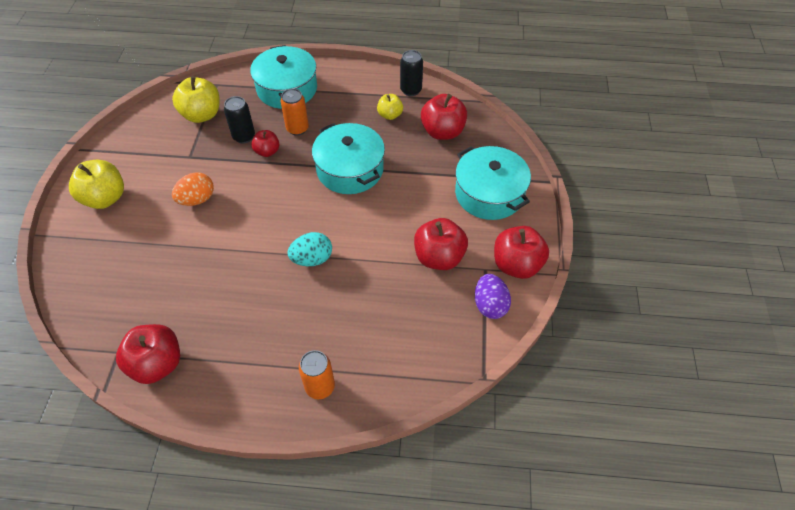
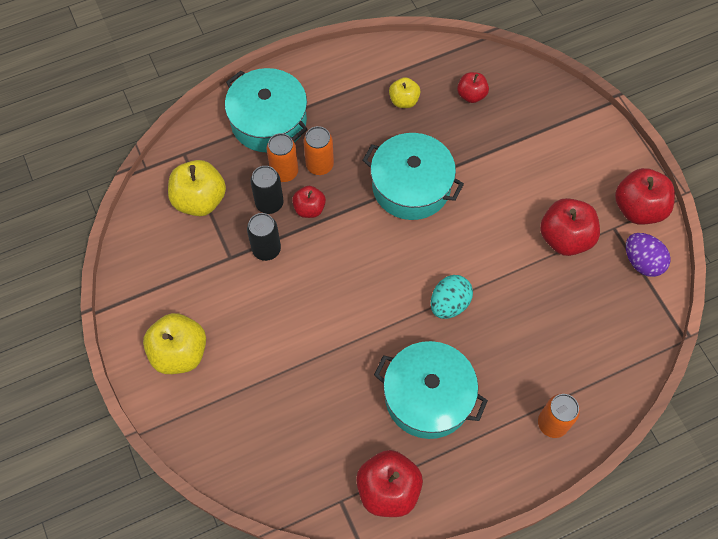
camera: 30 degrees left, 10 degrees up
(197, 199) = (281, 302): orange egg -> none
(270, 122) = (284, 172): none -> orange can
(411, 90) = (403, 59): black can -> black can (266, 249)
(442, 132) = (471, 95): red apple -> red apple, size x0.58
(489, 193) = (564, 144): turquoise pot -> turquoise pot (428, 396)

